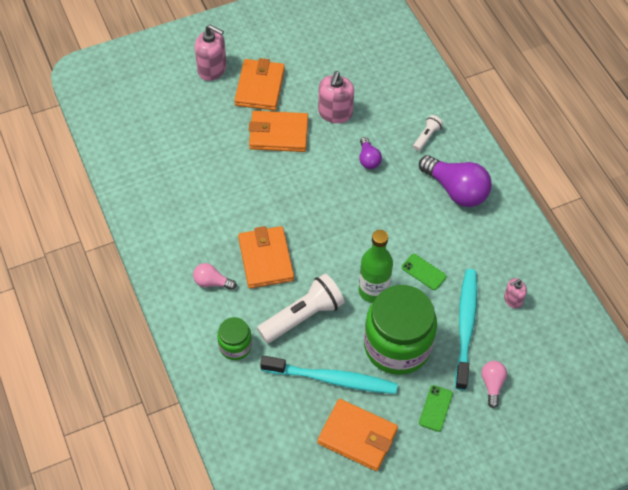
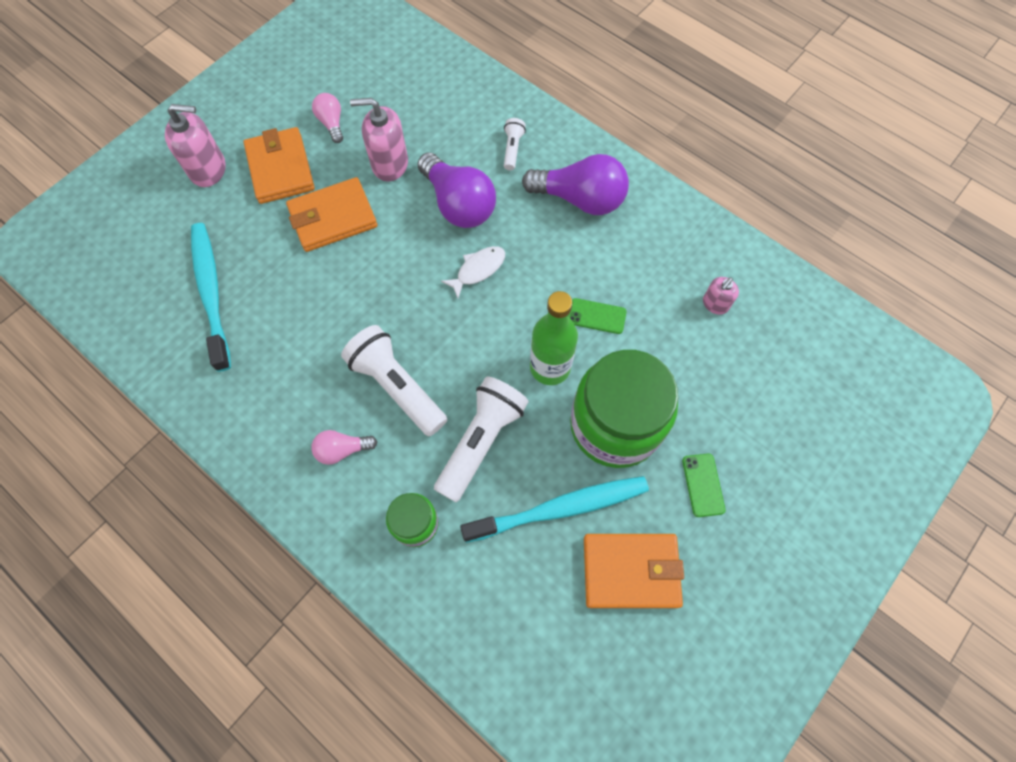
camera: 25 degrees left, 10 degrees up
(266, 259) = (397, 387): orange wallet -> white flashlight
(335, 113) = (389, 164): pink soap dispenser -> pink soap dispenser turned 105 degrees clockwise
(358, 208) = (478, 270): none -> white fish
(368, 159) = (458, 204): purple light bulb -> purple light bulb, size x1.94
(465, 326) = (680, 362): turquoise toothbrush -> turquoise toothbrush (211, 293)
(492, 385) = (750, 422): pink light bulb -> pink light bulb (332, 123)

